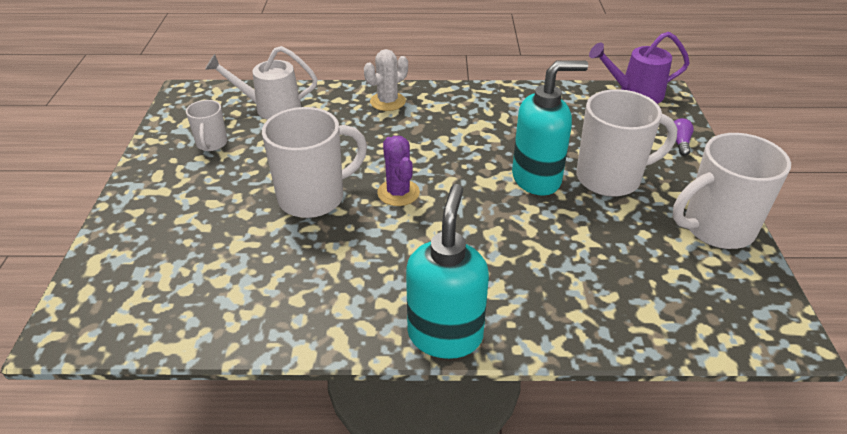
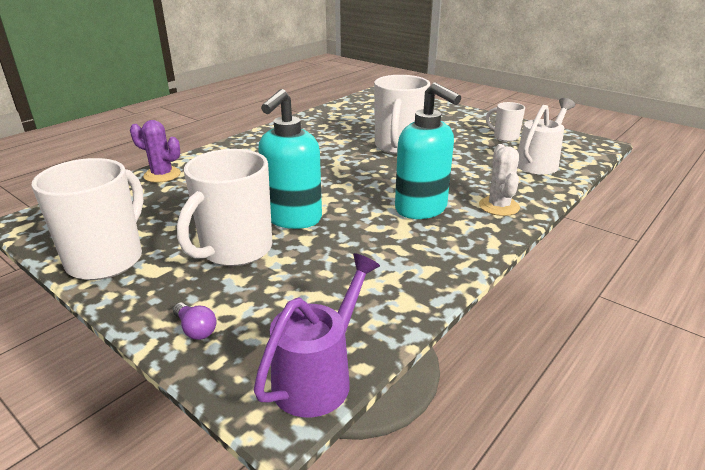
camera: 130 degrees right, 10 degrees down
(398, 193) = (363, 168): purple cactus -> purple cactus (162, 175)
(445, 335) = (240, 143): turquoise soap dispenser -> turquoise soap dispenser (421, 209)

